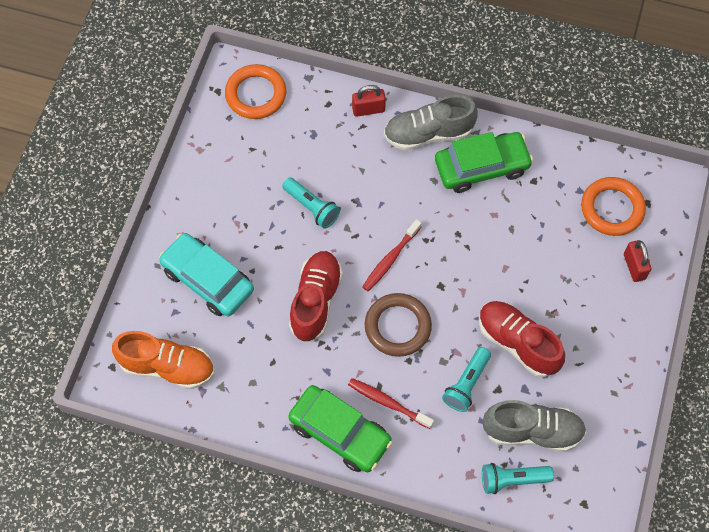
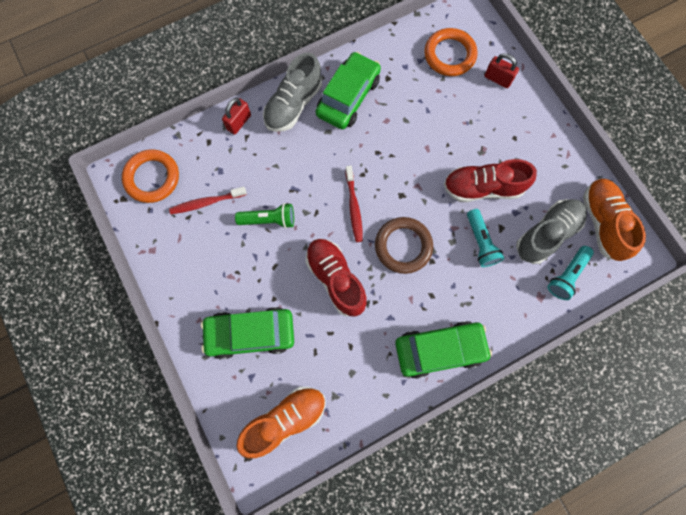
camera: 45 degrees left, 10 degrees up
(207, 280) = (250, 334): turquoise car -> green car
(312, 207) = (269, 220): turquoise flashlight -> green flashlight
(388, 403) = (448, 301): red toothbrush -> red toothbrush (206, 202)
(594, 469) = (602, 223): none -> orange shoe

